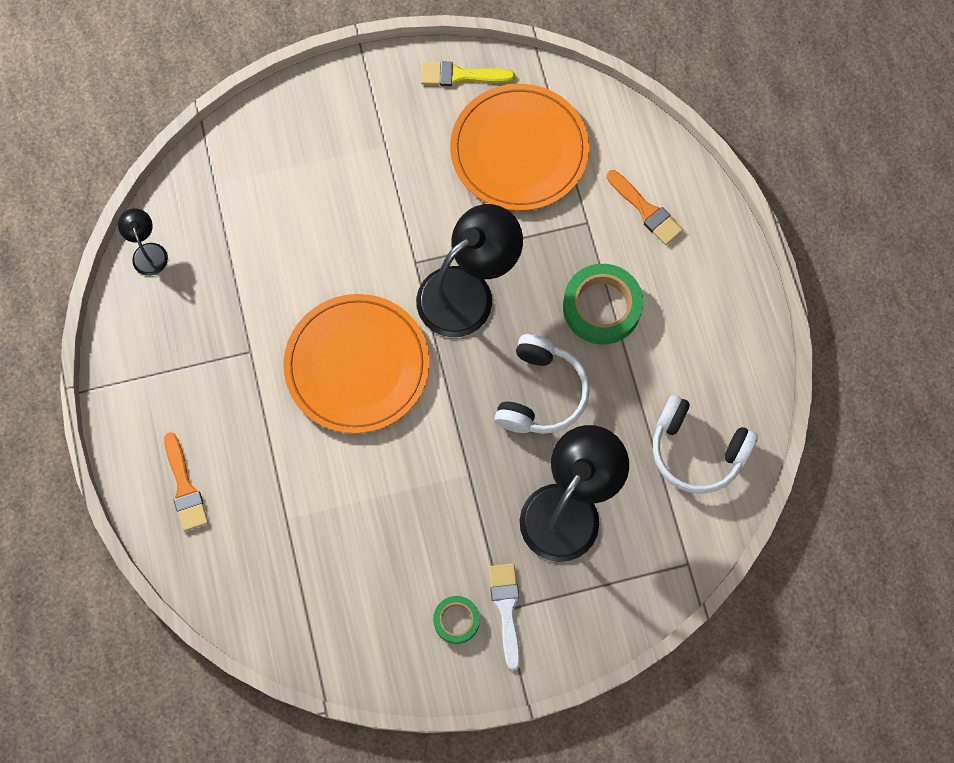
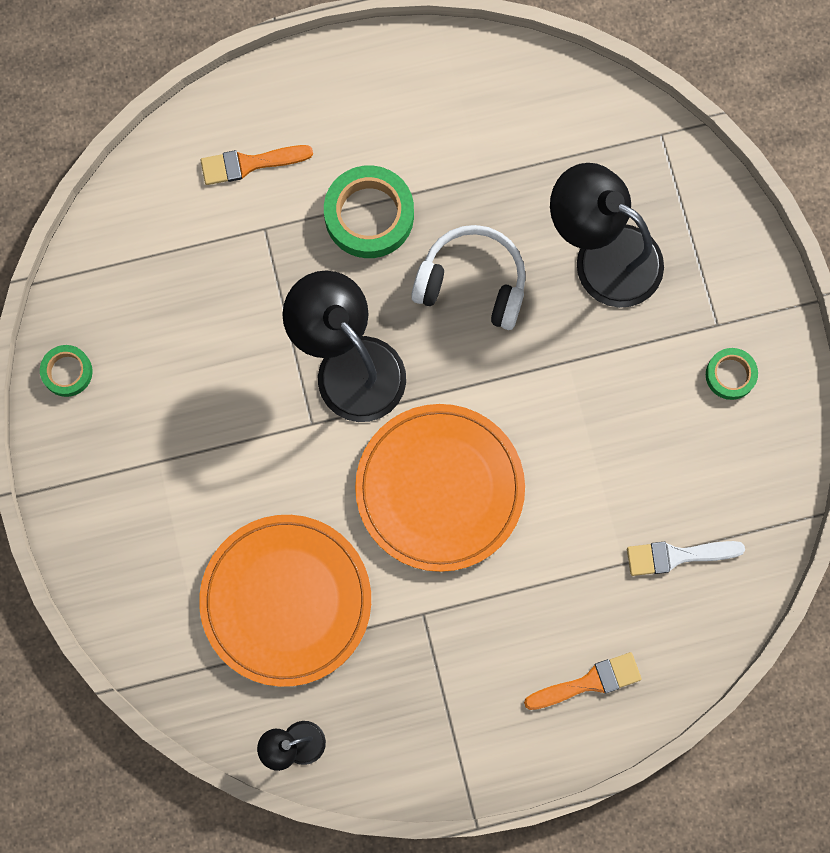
camera: 90 degrees left, 5 degrees up
(461, 75) = (67, 372): yellow brush -> green tape
(506, 609) = (717, 322): white brush -> white brush (678, 556)
(519, 150) = (170, 304): orange plate -> orange plate (286, 601)
(645, 210) = (250, 164): orange brush -> orange brush turned 150 degrees counterclockwise
(697, 450) = (536, 120): white headphones -> none

